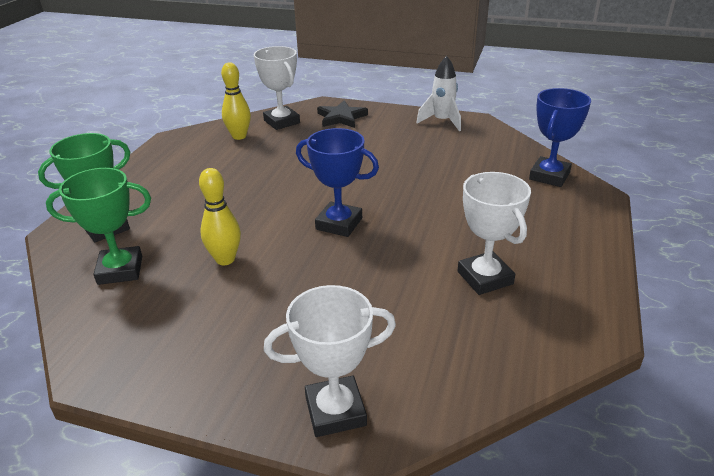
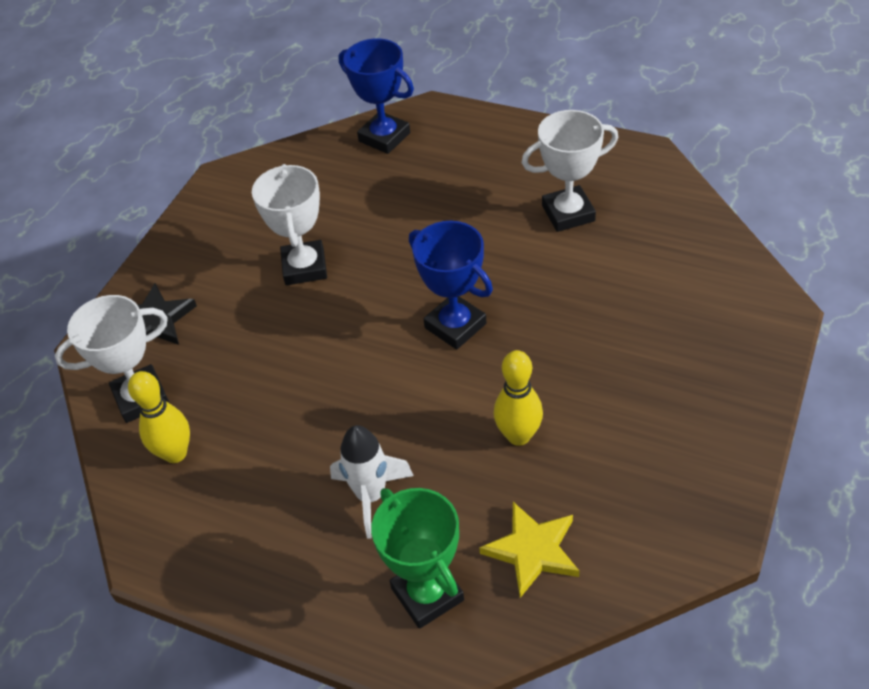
camera: 80 degrees left, 15 degrees up
(120, 270) = (532, 551): green trophy -> yellow star
(335, 411) = (749, 329): white trophy -> white trophy (305, 267)
(339, 224) = (455, 326): blue trophy -> blue trophy turned 75 degrees counterclockwise
(442, 121) = (212, 211): white rocket -> white rocket (371, 496)

